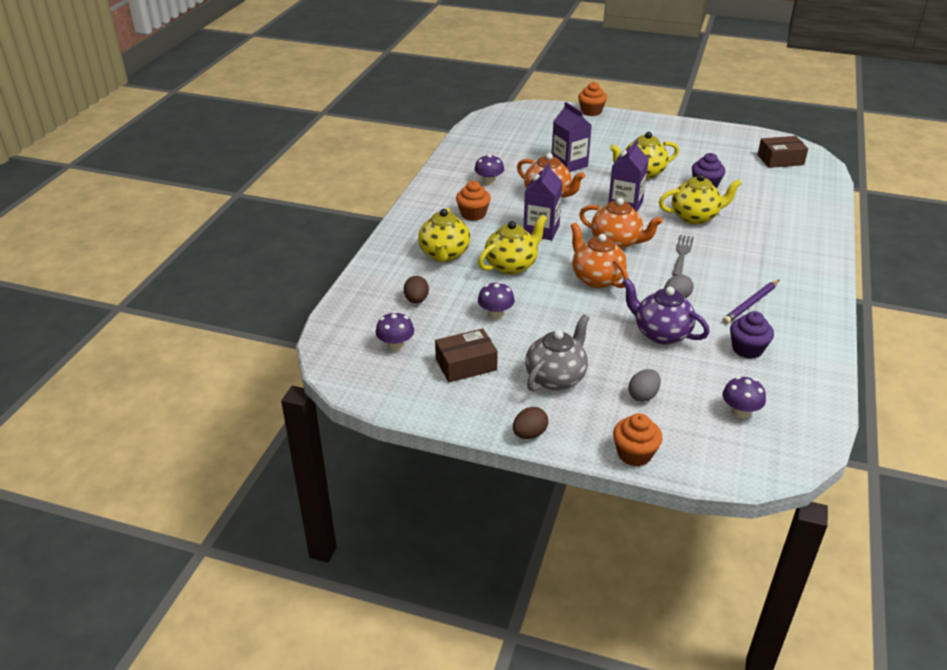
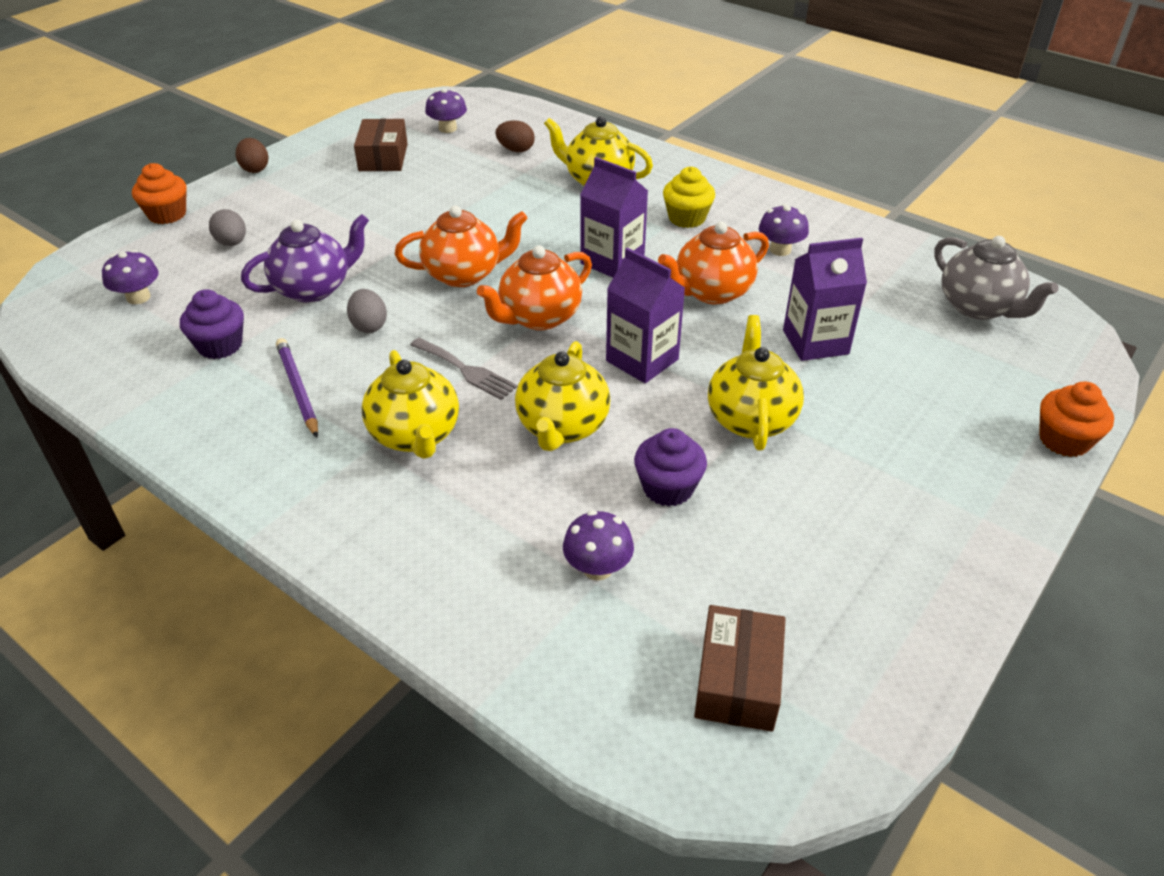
camera: 110 degrees right, 5 degrees up
(473, 214) = (686, 218): orange cupcake -> yellow cupcake
(495, 314) = (451, 189): purple mushroom -> purple mushroom (597, 568)
(512, 265) = (540, 220): yellow teapot -> yellow teapot (415, 436)
(556, 377) = (313, 200): grey teapot -> grey teapot (979, 307)

